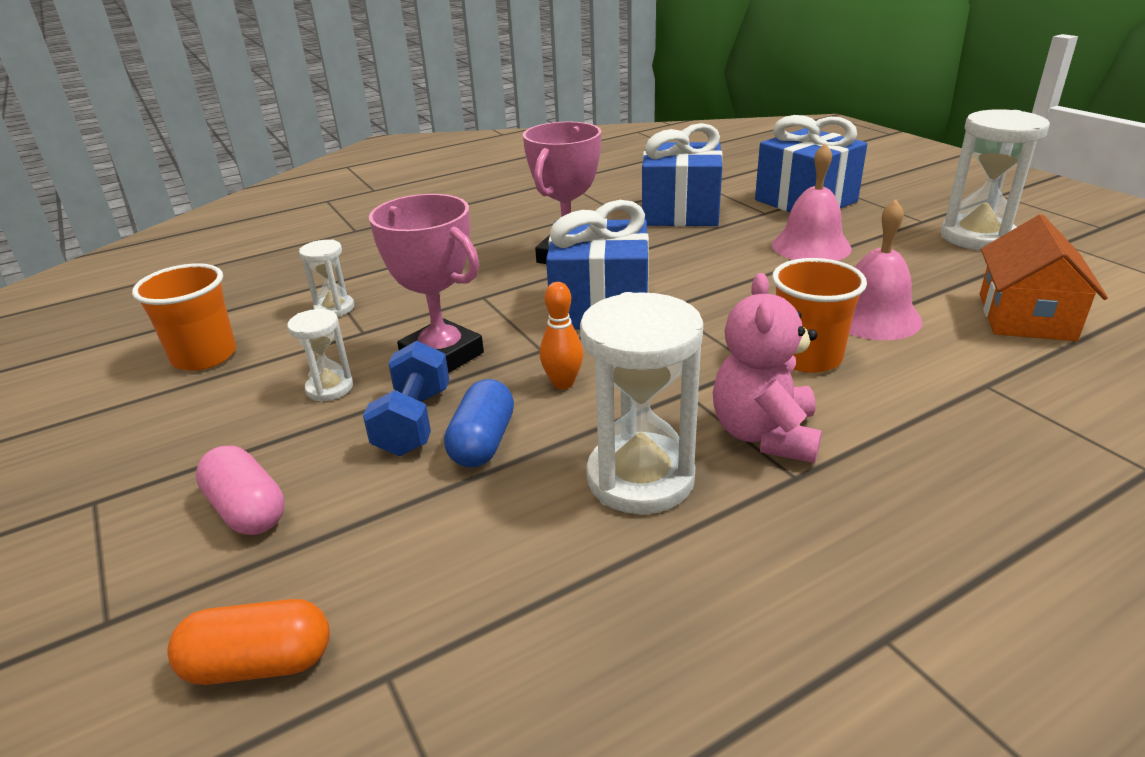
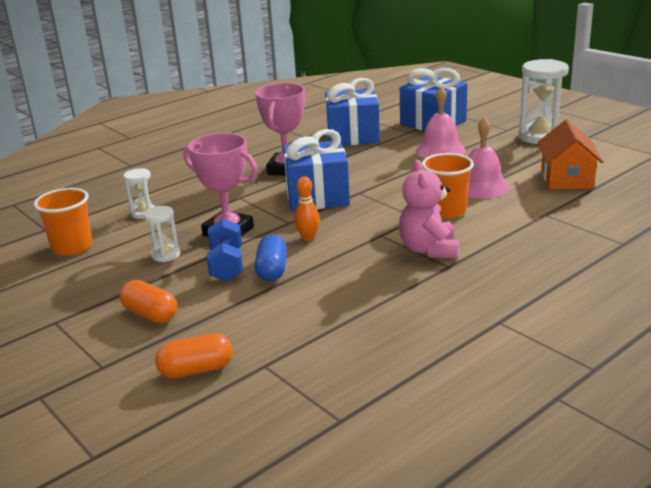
camera: 10 degrees left, 5 degrees down
(247, 510) = (150, 314): pink capsule -> orange capsule
(640, 478) = (366, 276): white hourglass -> none

